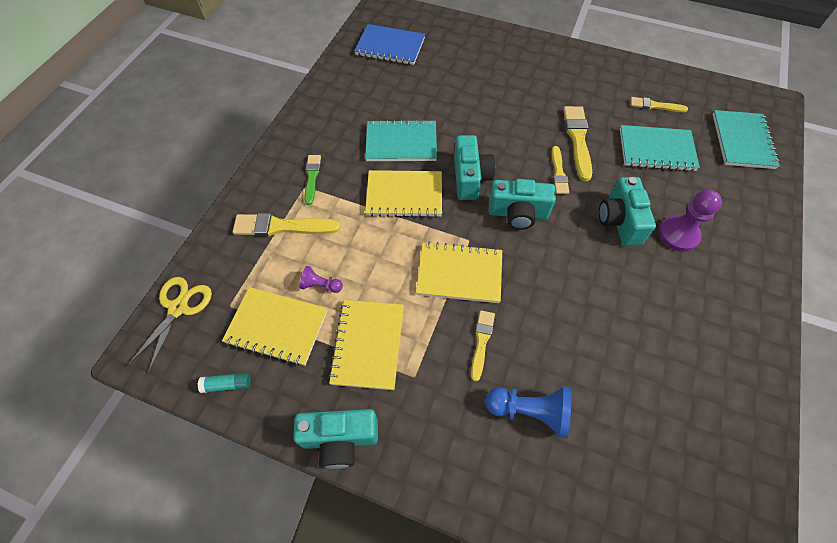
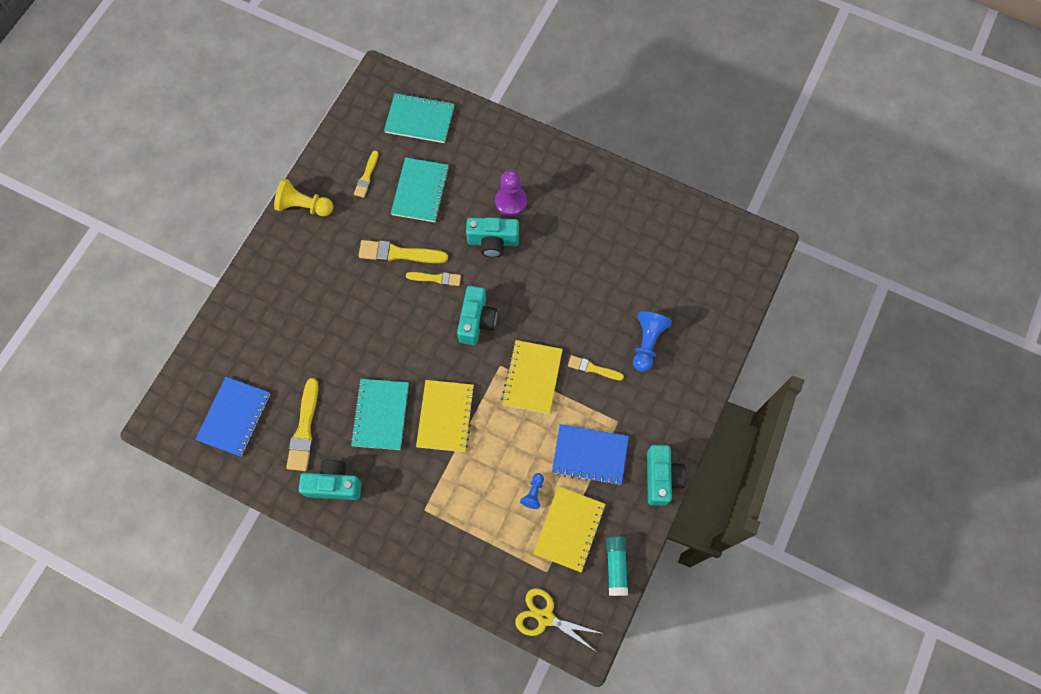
camera: 85 degrees left, 10 degrees up
(228, 384) = (616, 566): turquoise glue stick -> turquoise glue stick, size x1.51
(282, 227) = (469, 530): yellow brush -> yellow brush (304, 429)
(312, 177) = (413, 503): green brush -> none
(321, 285) = (533, 493): purple pawn -> blue pawn
(368, 345) = (590, 455): yellow notebook -> blue notebook
(470, 178) = (432, 356): turquoise camera -> turquoise camera (334, 484)
(604, 65) = (304, 206): none -> yellow pawn

